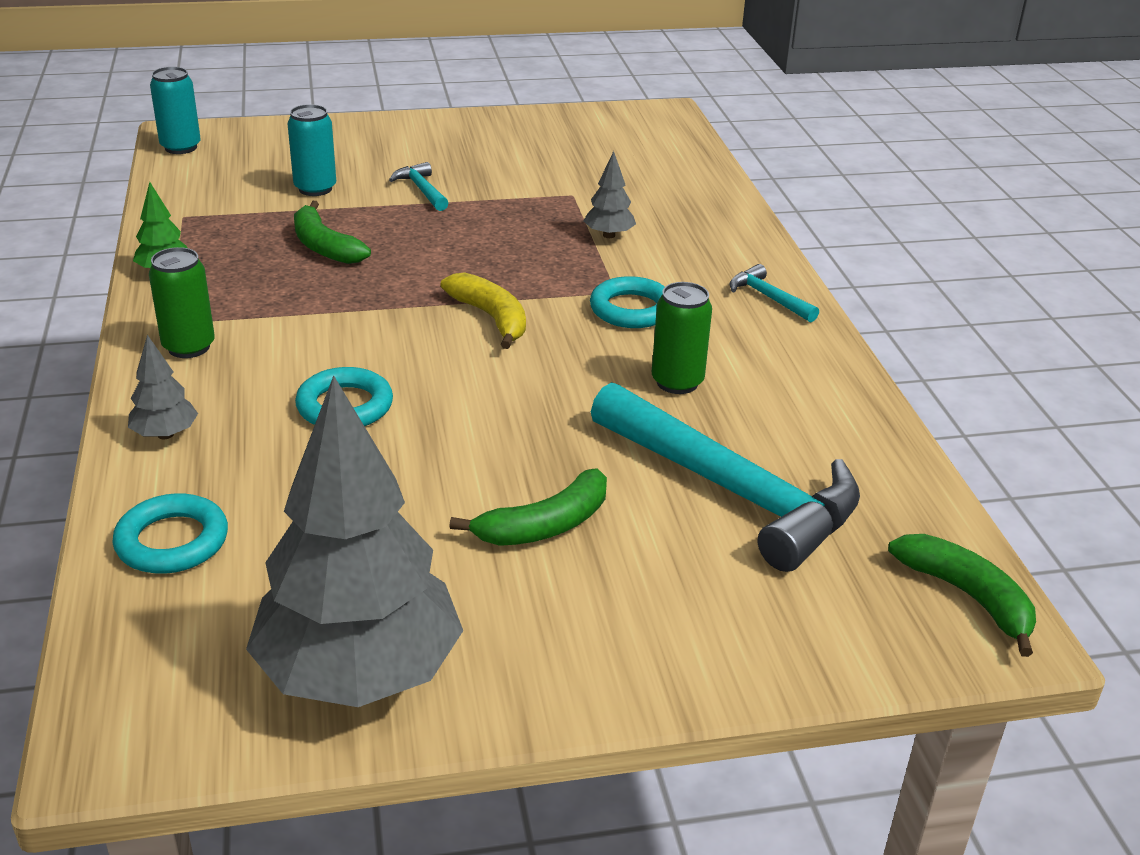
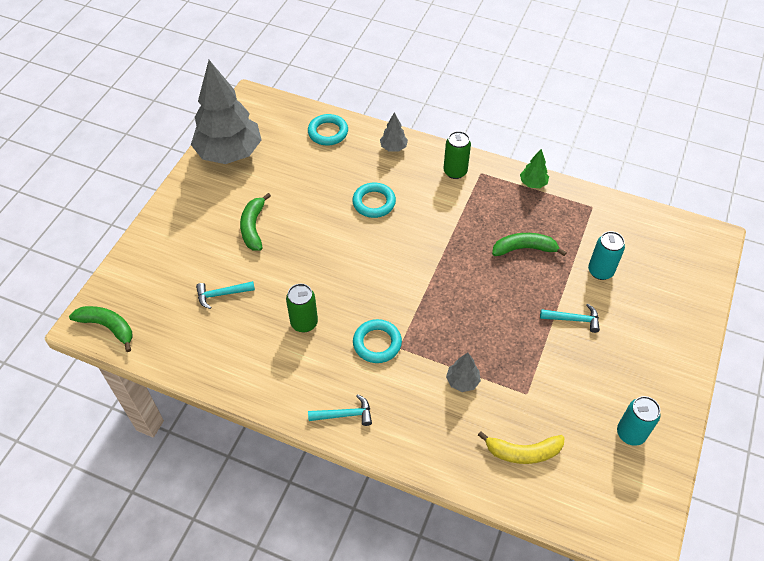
camera: 125 degrees right, 20 degrees up
(180, 147) = (691, 232): turquoise can -> turquoise can (630, 433)
(491, 318) = (408, 282): yellow banana -> yellow banana (522, 452)
(731, 491) = (222, 294): turquoise hammer -> turquoise hammer, size x0.42
(968, 597) = (108, 327): green banana -> green banana turned 150 degrees counterclockwise

